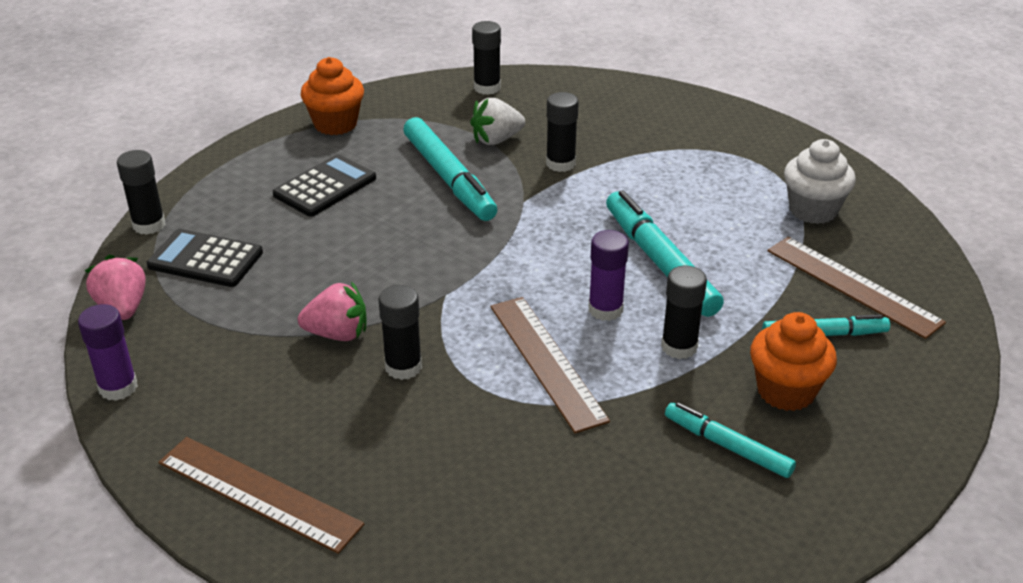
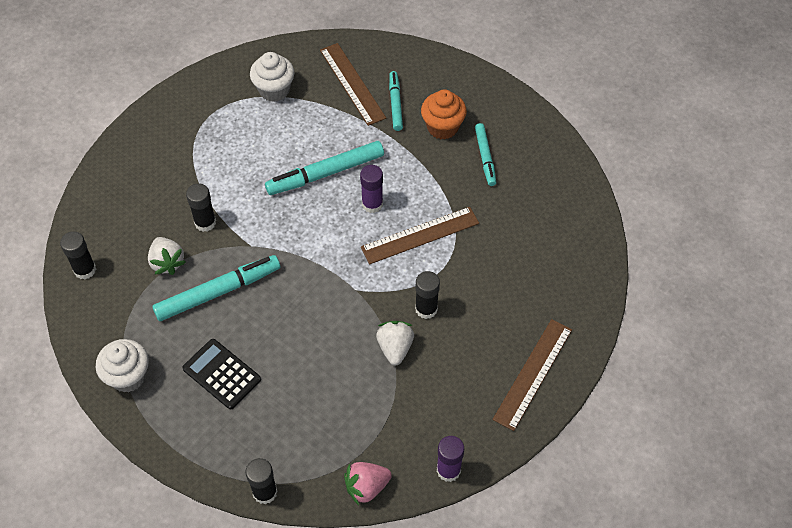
camera: 90 degrees left, 20 degrees up
(205, 259) = (311, 442): black calculator -> none
(335, 124) = (128, 376): orange cupcake -> white cupcake
(337, 334) = (395, 348): pink strawberry -> white strawberry
(679, 347) = (406, 171): black glue stick -> none
(727, 446) = (485, 157): turquoise marker -> turquoise marker turned 45 degrees counterclockwise
(853, 286) = (352, 84): brown ruler -> brown ruler turned 75 degrees counterclockwise

